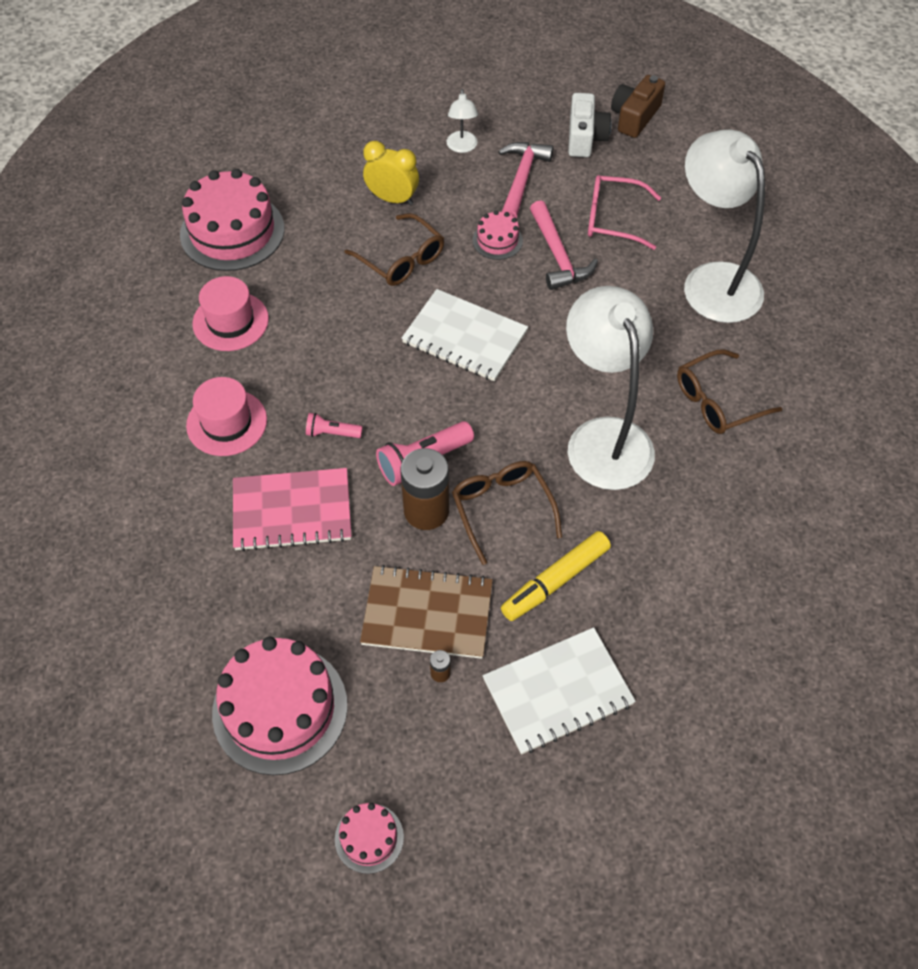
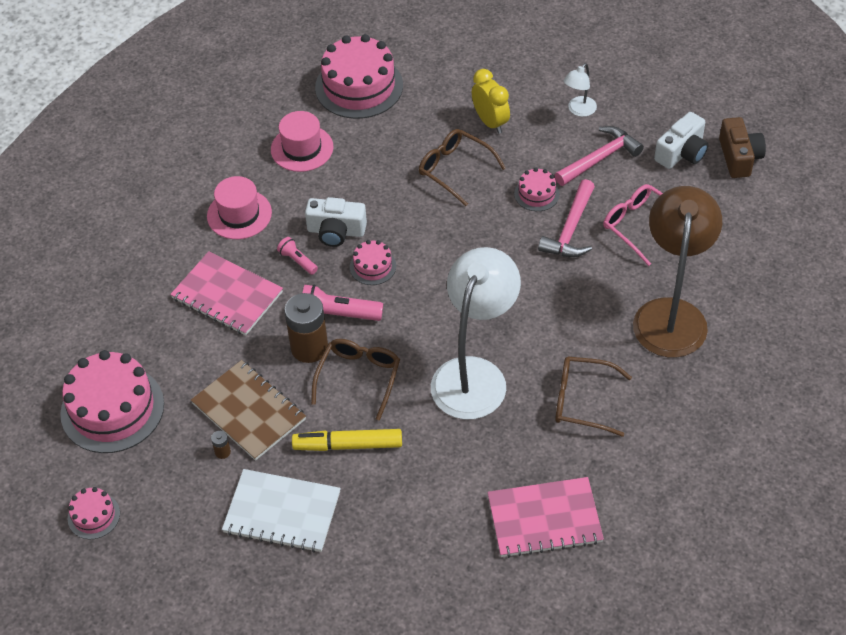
camera: 40 degrees right, 5 degrees down
(343, 382) = (336, 231): none -> white camera
(401, 259) = (455, 169): brown glasses -> brown glasses turned 135 degrees clockwise
(412, 394) = (373, 266): none -> pink cake
(465, 337) = (446, 249): white notebook -> none
(634, 117) = (739, 157): brown camera -> brown camera turned 105 degrees clockwise
(712, 280) = (671, 314): white lamp -> brown lamp
(791, 529) = (544, 519): none -> pink notebook

